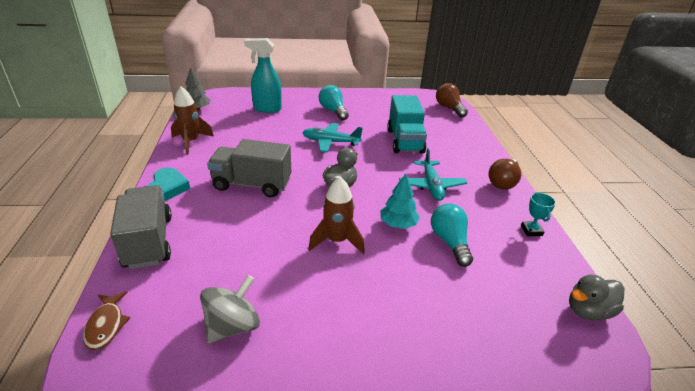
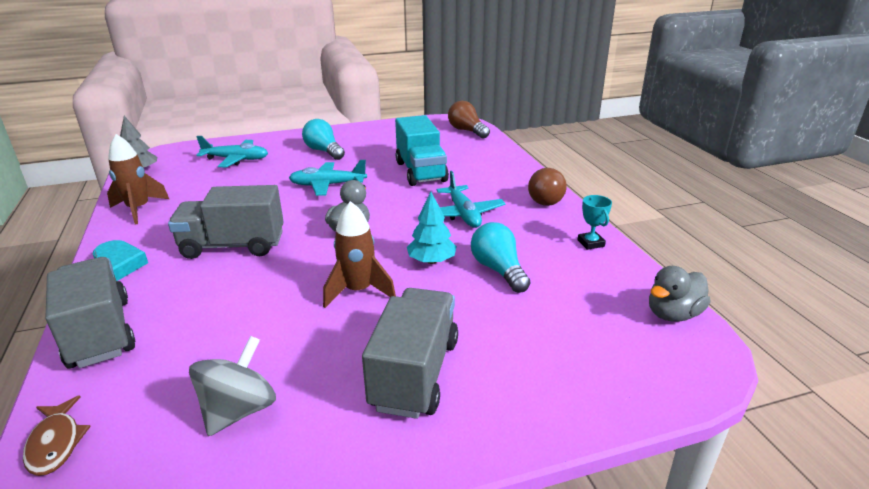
camera: 10 degrees left, 5 degrees down
(267, 109) = (236, 159): turquoise spray bottle -> turquoise plane
(366, 322) = (415, 373): none -> grey truck

